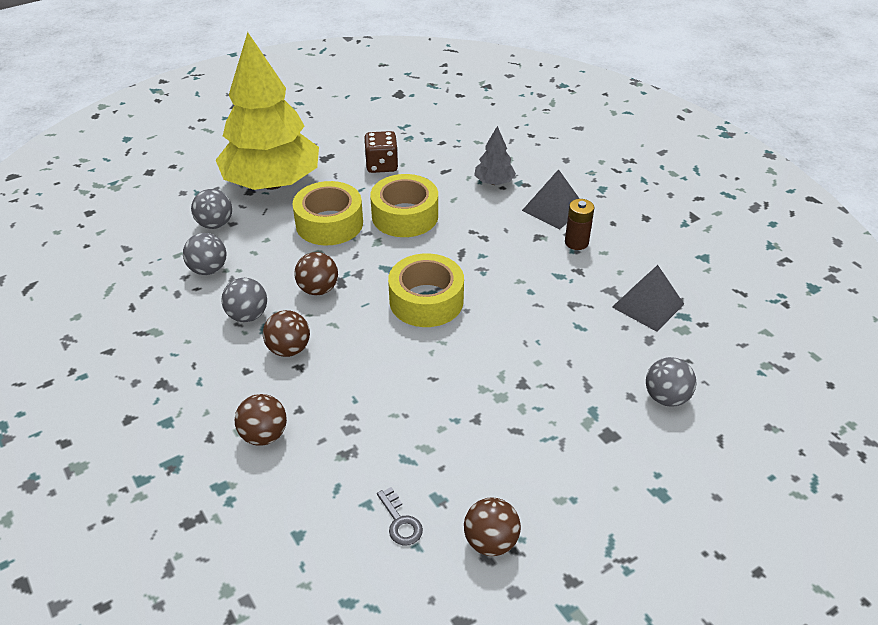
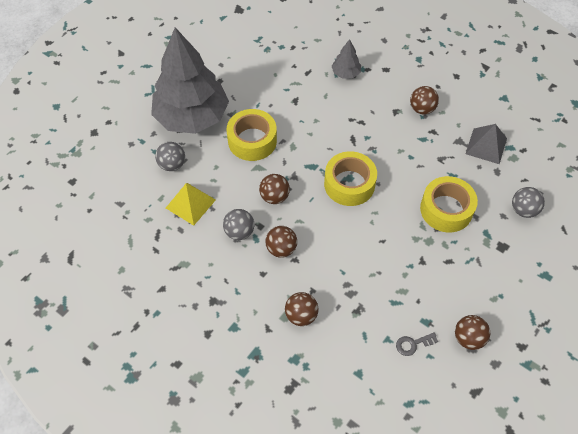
camera: 20 degrees left, 15 degrees up
(208, 269) = (190, 204): grey ball -> yellow pyramid
(272, 183) = (192, 117): yellow tree -> grey tree
(381, 165) = (261, 79): brown dice -> none
(400, 522) = (413, 344): grey key -> grey key turned 120 degrees clockwise
(405, 216) = (300, 119): yellow tape -> yellow tape (446, 209)
(554, 209) = (395, 85): grey pyramid -> none
(576, 242) = (422, 109): brown battery -> brown ball

